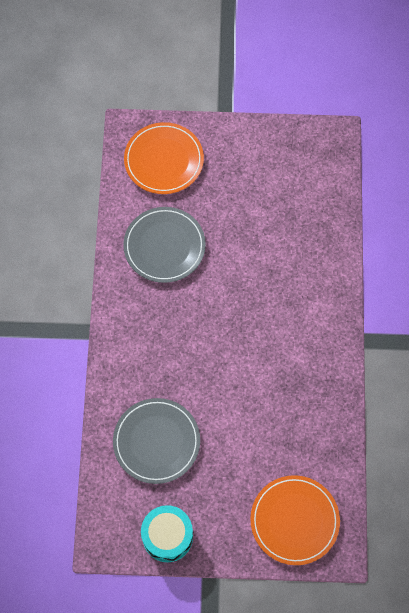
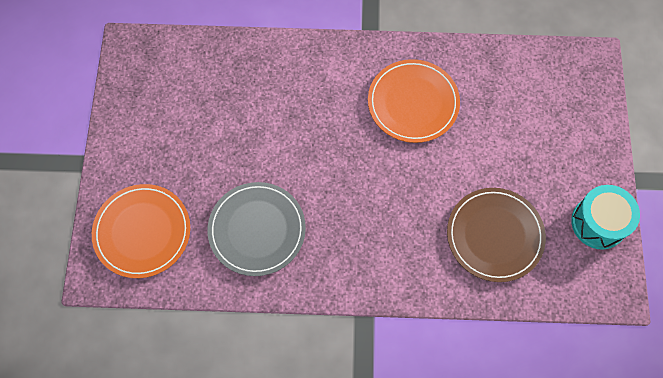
camera: 90 degrees left, 0 degrees up
(156, 441) = (494, 235): grey plate -> brown plate
(294, 520) = (567, 99): orange plate -> orange plate (413, 103)

